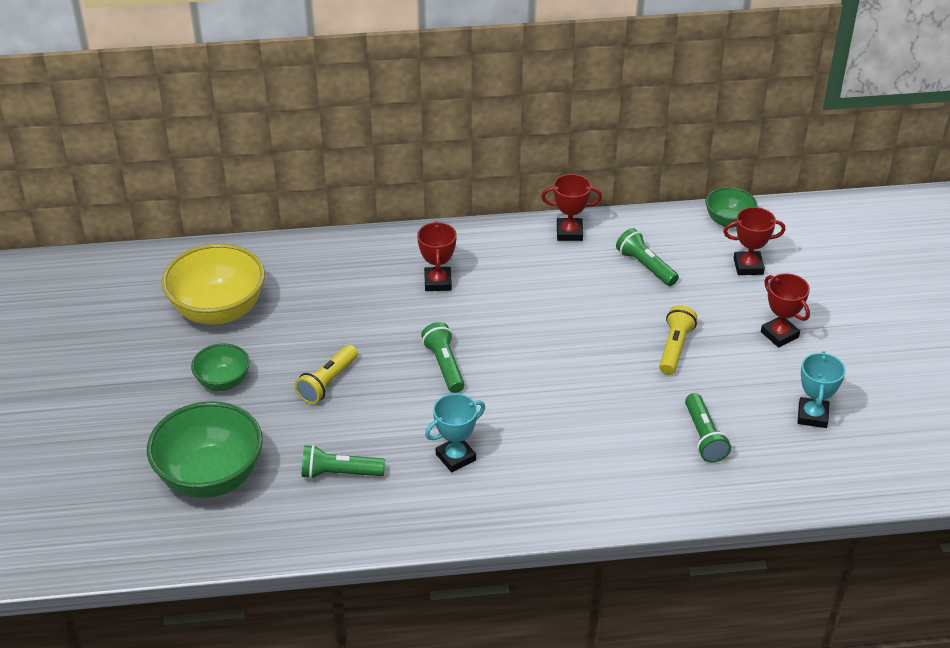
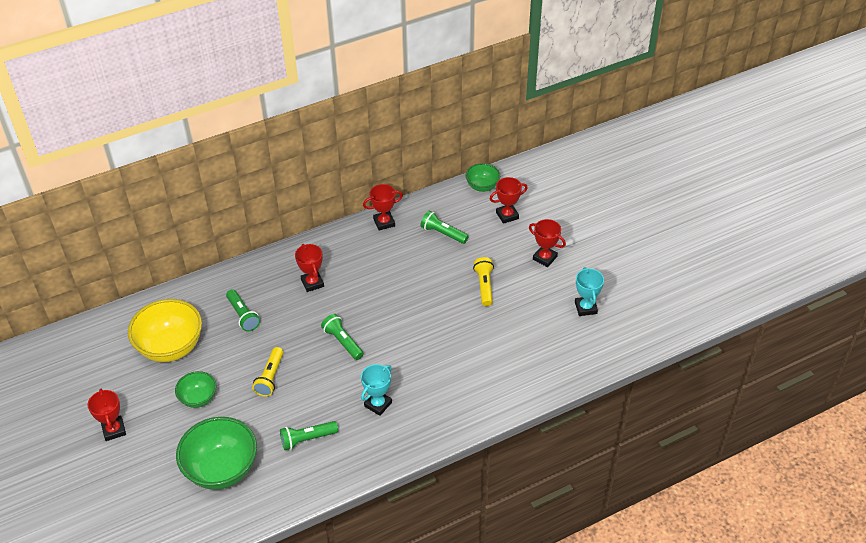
camera: 20 degrees left, 5 degrees up
(100, 389) = (114, 430): none -> red trophy
(704, 436) = (526, 342): green flashlight -> green flashlight (243, 315)

